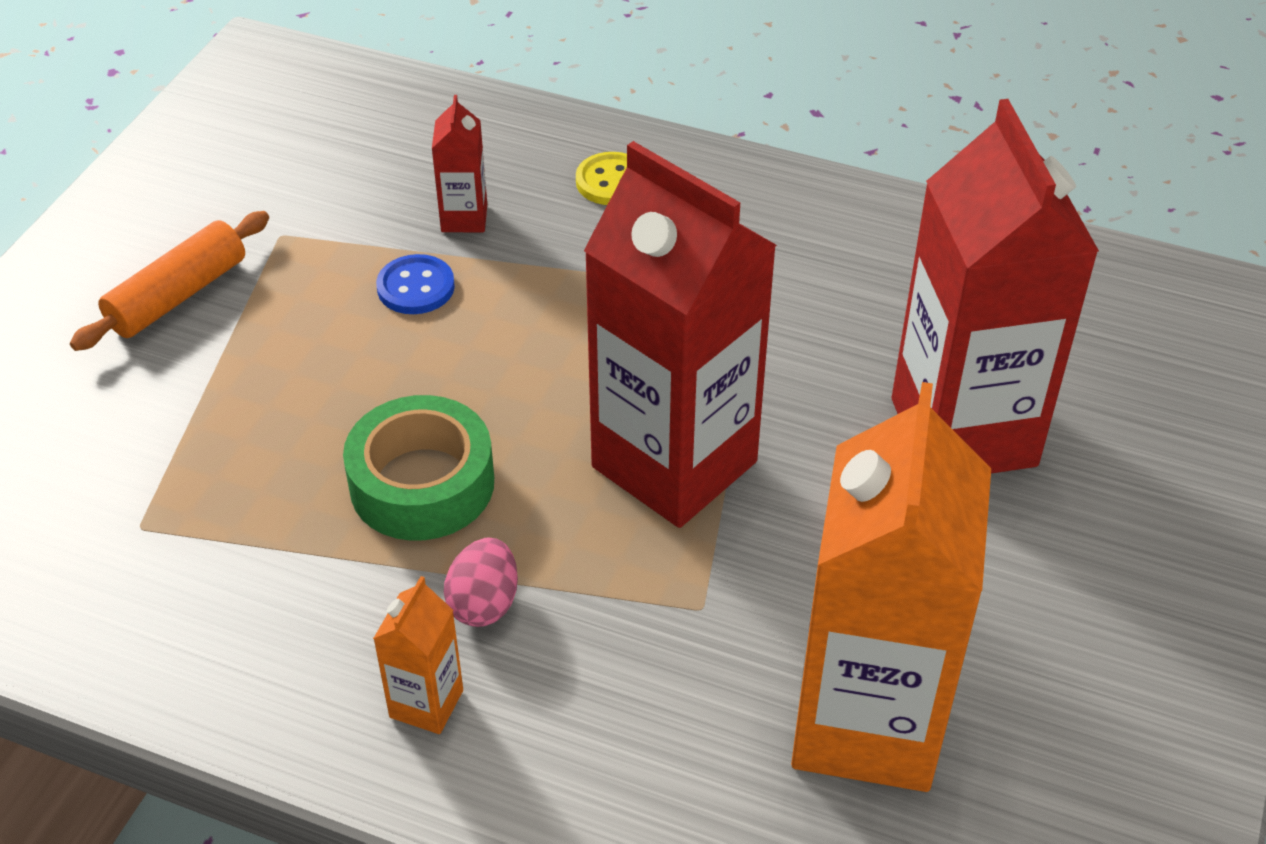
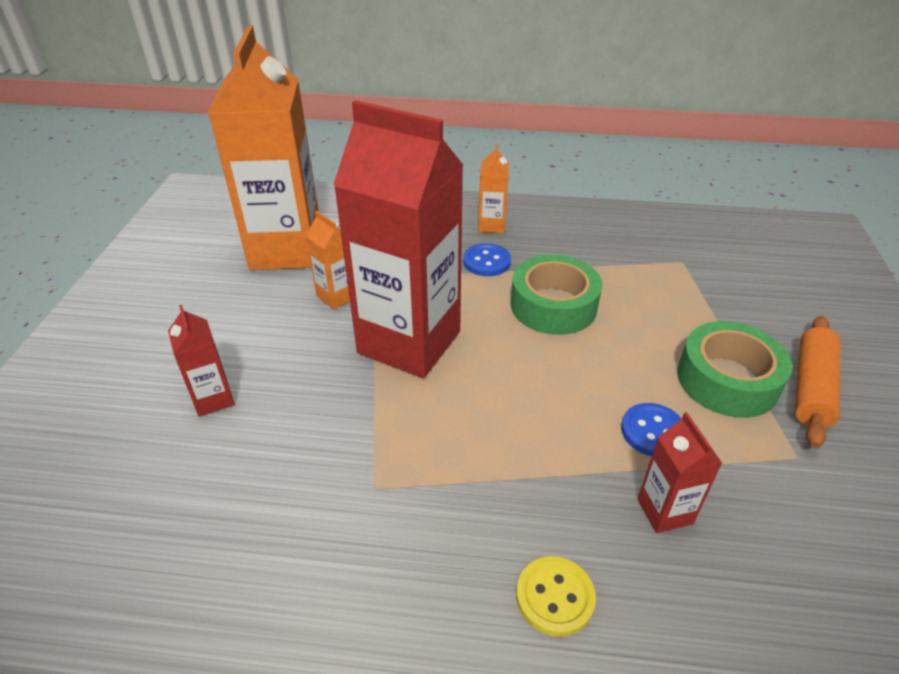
camera: 165 degrees right, 5 degrees down
(271, 324) = (727, 380): none -> green tape
(484, 603) = (486, 261): pink egg -> blue button
(775, 578) = (337, 296): none -> orange carton
(963, 432) = (213, 399): red carton -> red carton, size x0.42

